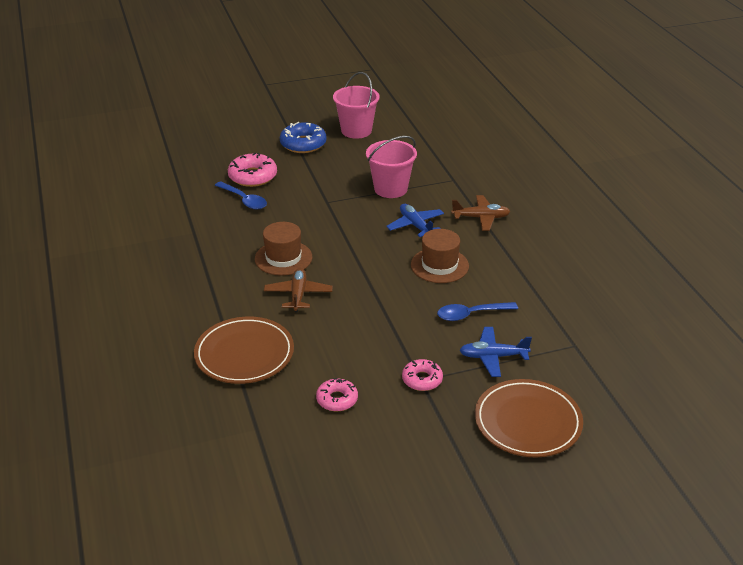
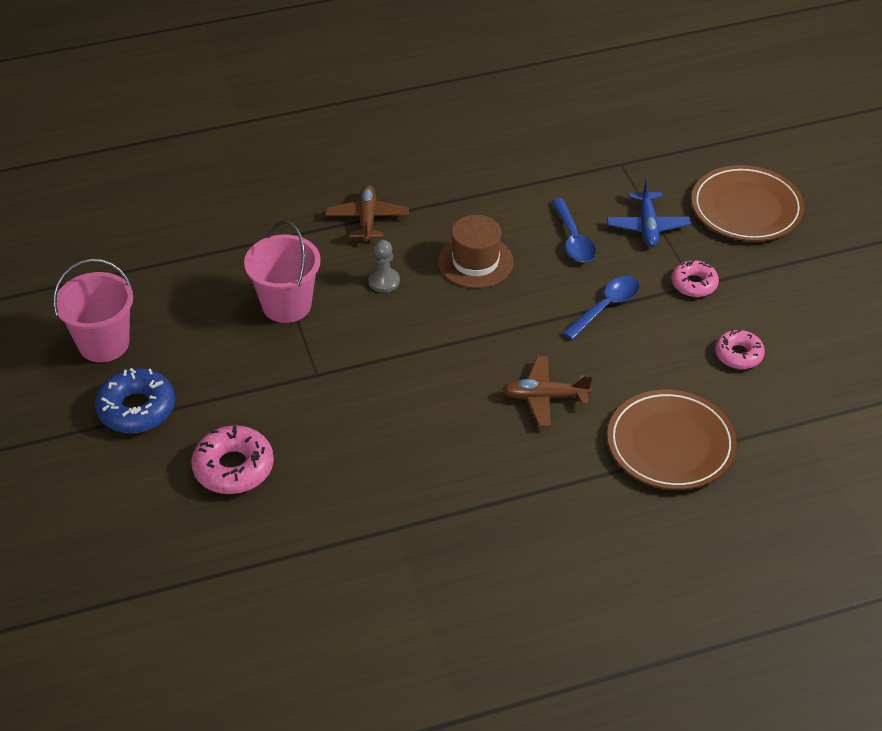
camera: 90 degrees left, 10 degrees up
(244, 200) = (305, 473): blue spoon -> blue spoon (606, 306)
(283, 258) = (461, 417): brown hat -> none
(415, 226) = (384, 281): blue plane -> grey pawn

